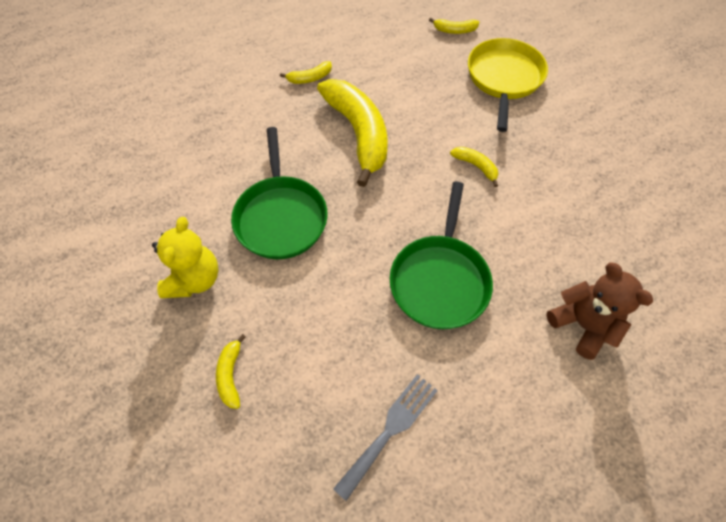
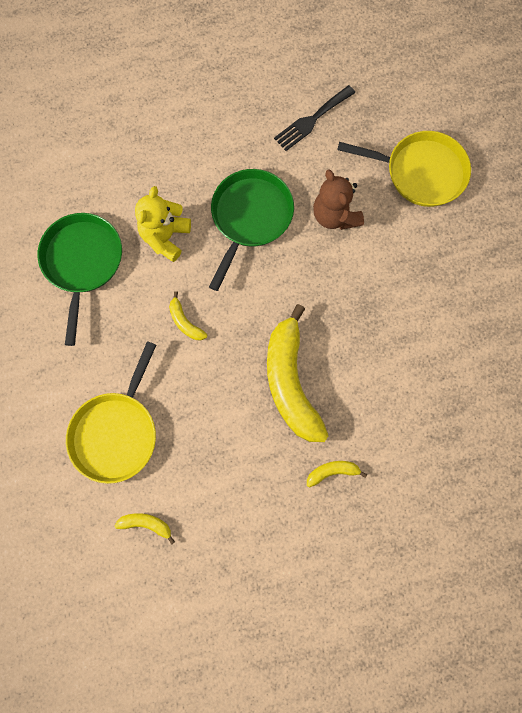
camera: 170 degrees left, 15 degrees up
(194, 279) = (451, 251): yellow teddy bear -> yellow teddy bear (165, 237)
(231, 375) = (420, 172): yellow banana -> yellow pan
(281, 217) = (376, 298): green pan -> green pan (82, 262)
(390, 430) = (312, 120): grey fork -> black fork
(582, 325) = (151, 165): brown teddy bear -> brown teddy bear (335, 215)

